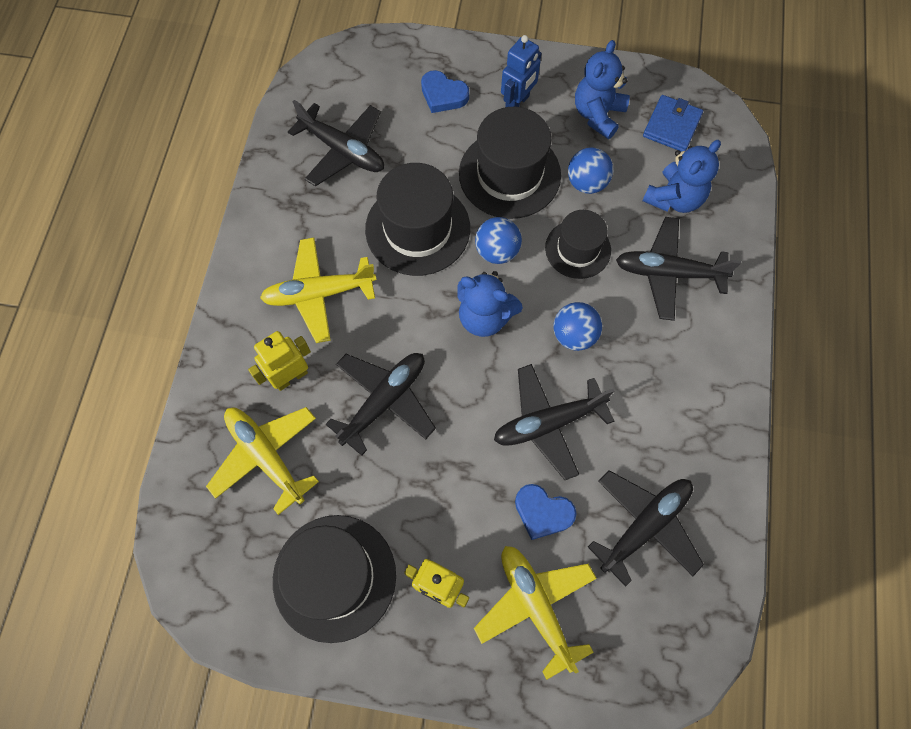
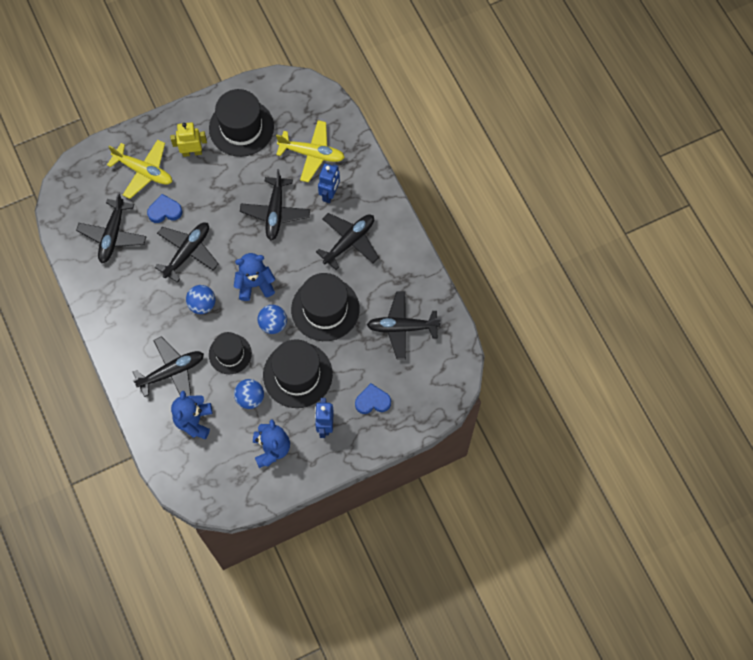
camera: 145 degrees right, 0 degrees up
(290, 377) = (330, 194): yellow robot -> blue robot
(319, 294) = (349, 242): yellow plane -> black plane
(672, 126) = (222, 470): blue wallet -> none

